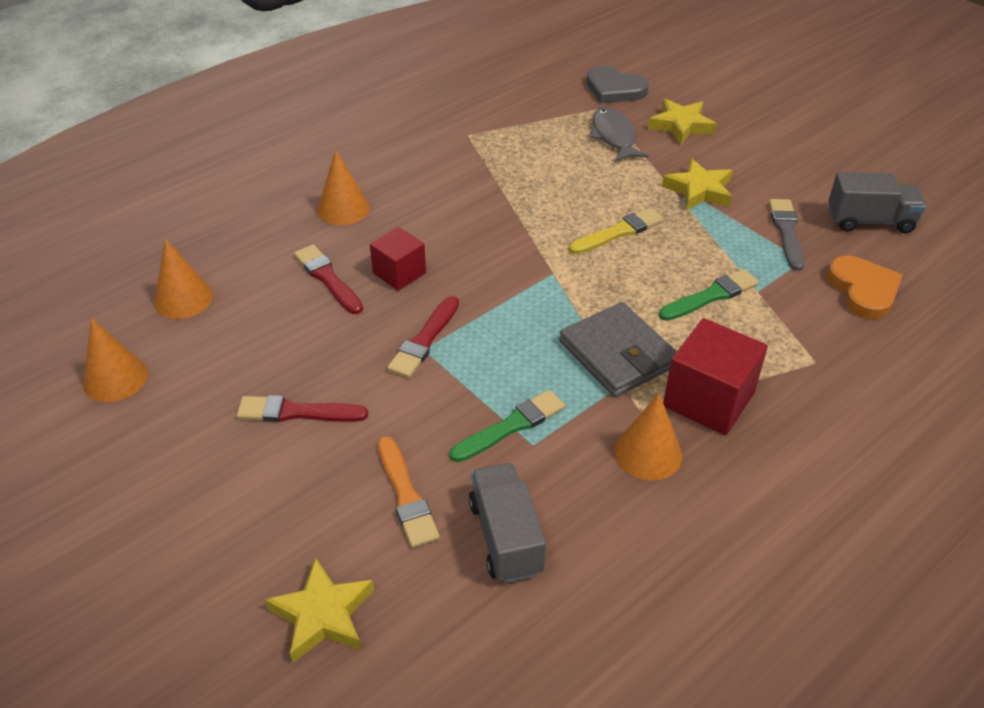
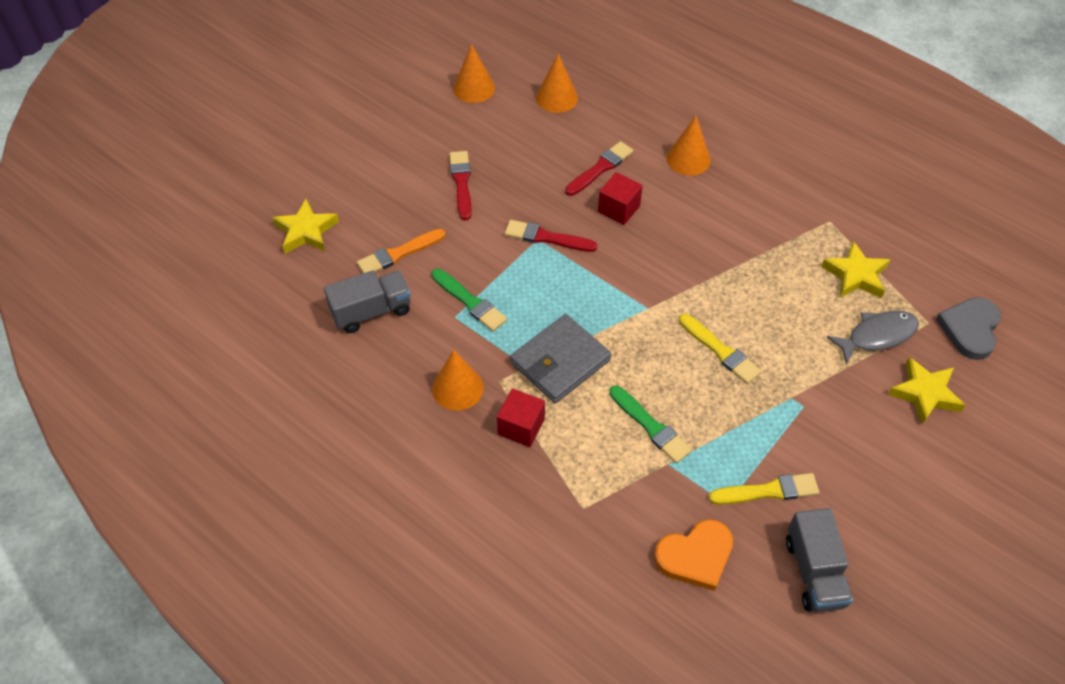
camera: 80 degrees right, 10 degrees up
(699, 190) = (811, 413): yellow star -> yellow star (856, 275)
(708, 400) = (521, 427): red cube -> red cube, size x0.63
(786, 232) = (768, 491): grey brush -> yellow brush

